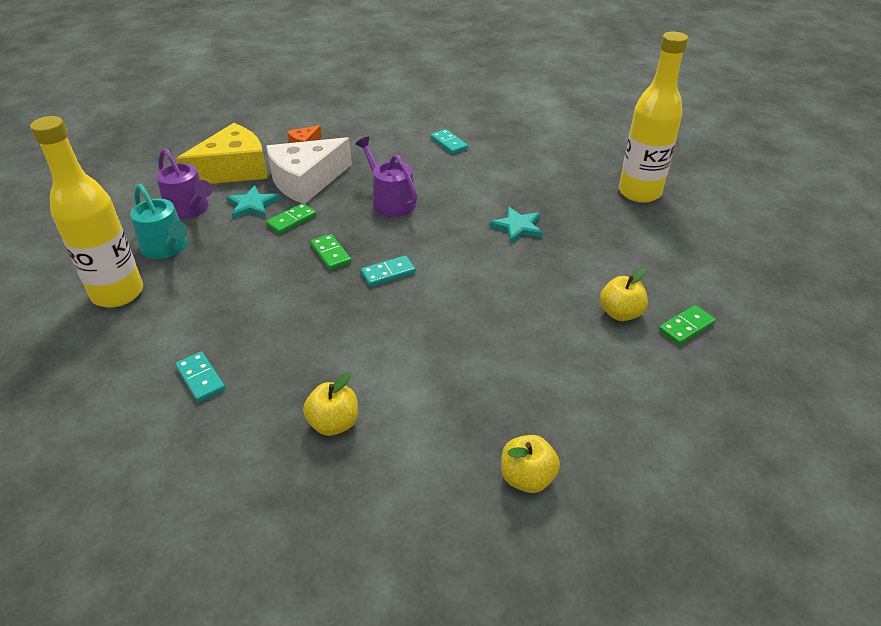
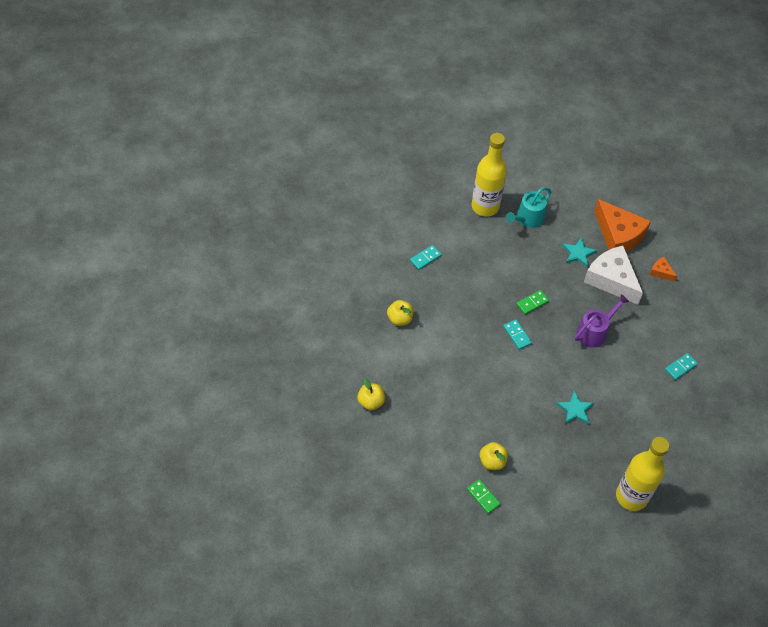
camera: 85 degrees right, 15 degrees up
(189, 209) = (568, 221): purple watering can -> none
(233, 170) = (618, 235): yellow cheese -> orange cheese
(292, 220) = (564, 277): green domino -> none

